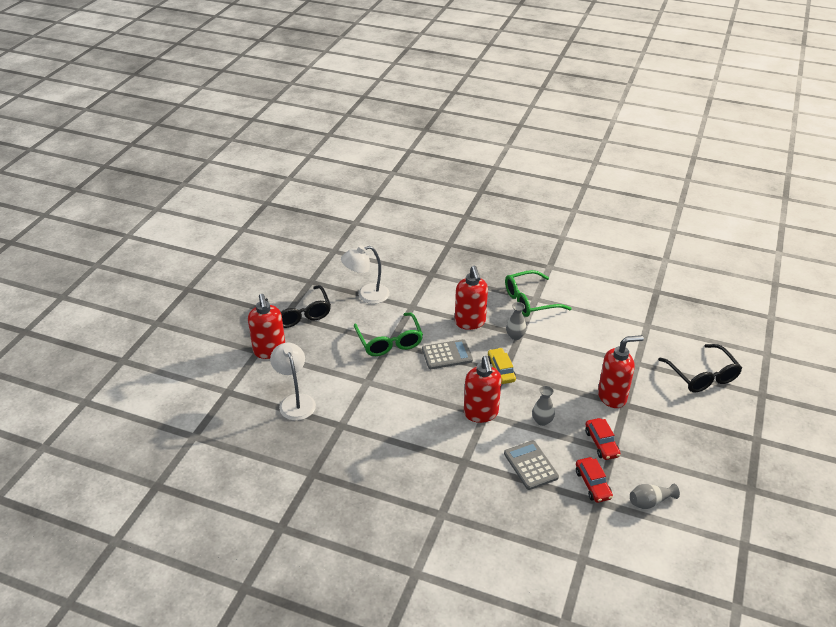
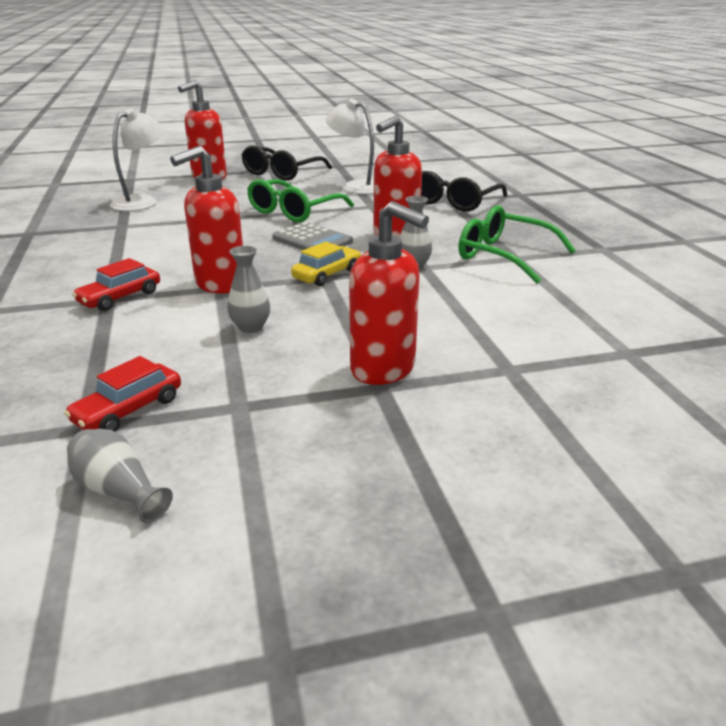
camera: 55 degrees right, 10 degrees down
(531, 465) = (136, 344): grey calculator -> none
(601, 443) = (247, 390): red car -> red car (120, 297)
(702, 376) = (594, 454): black glasses -> black glasses (453, 202)

